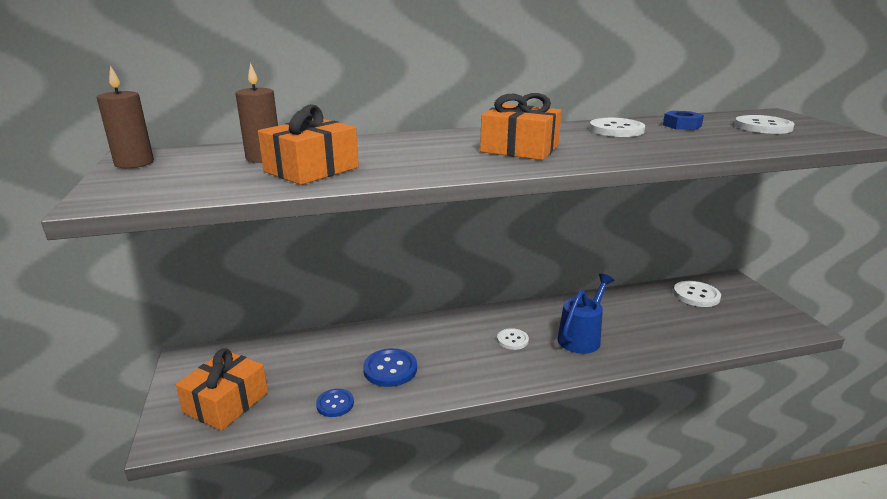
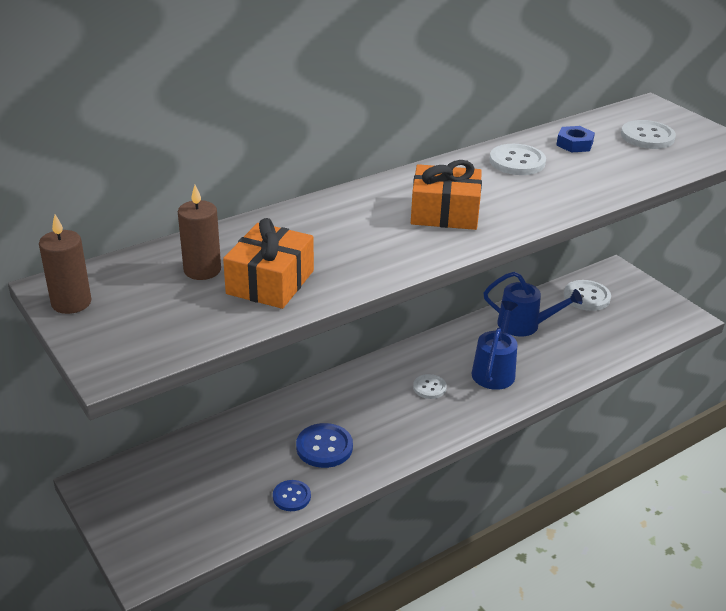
camera: 20 degrees left, 10 degrees up
(226, 402) = (179, 521): orange gift -> none
(626, 307) = (525, 325): none -> blue watering can

